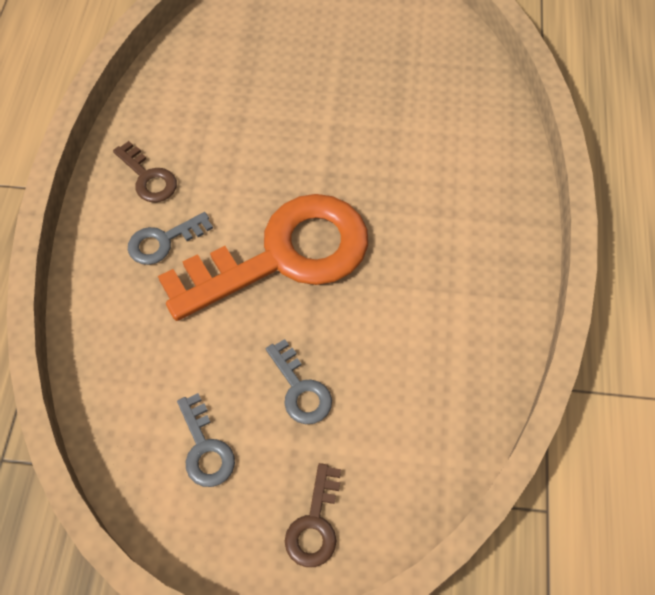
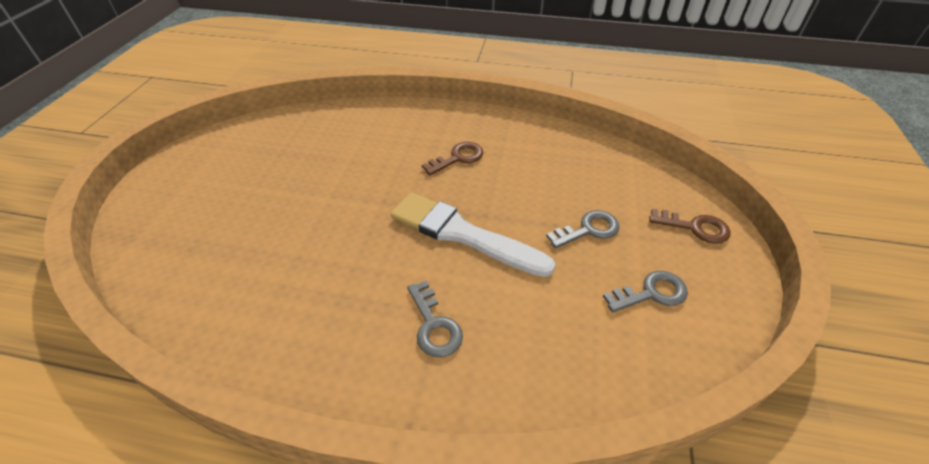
camera: 85 degrees left, 15 degrees down
(148, 177) = (348, 340): brown key -> brown key (458, 158)
(283, 256) = (463, 234): orange key -> white brush

